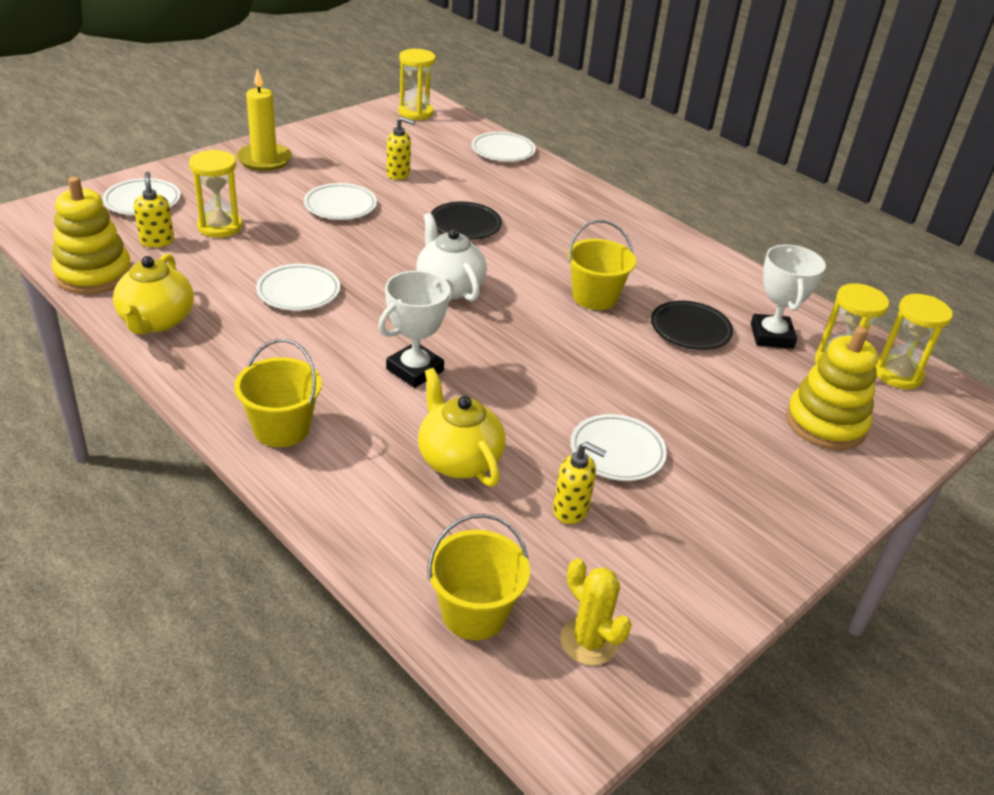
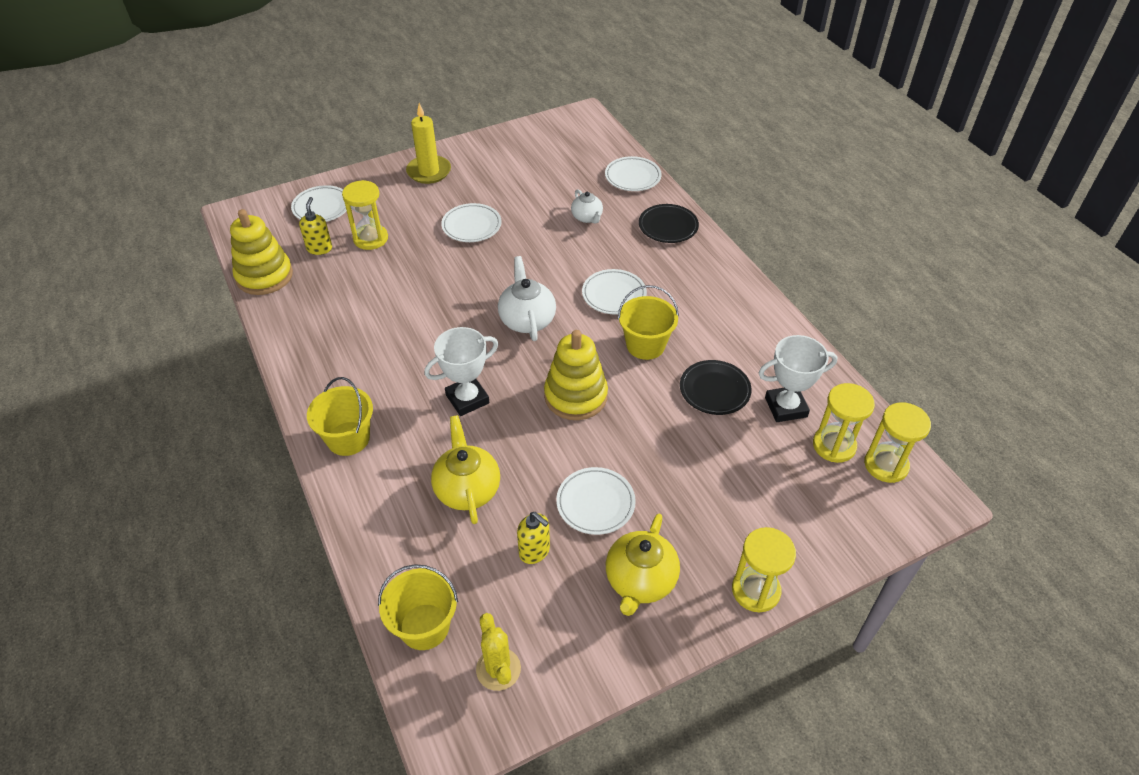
camera: 20 degrees right, 10 degrees up
(156, 321) = (294, 326): yellow teapot -> yellow teapot (640, 581)
(298, 292) = (407, 310): white plate -> white plate (614, 295)
(398, 174) = (532, 196): yellow soap dispenser -> none
(415, 113) = (573, 128): yellow hourglass -> yellow hourglass (755, 590)
(465, 225) = (566, 256): black plate -> black plate (668, 226)
(471, 189) = (587, 217): none -> white teapot
(771, 336) = (785, 407): white trophy -> white trophy turned 60 degrees clockwise
(825, 423) = (790, 505): yellow stacking toy -> yellow stacking toy (575, 396)

